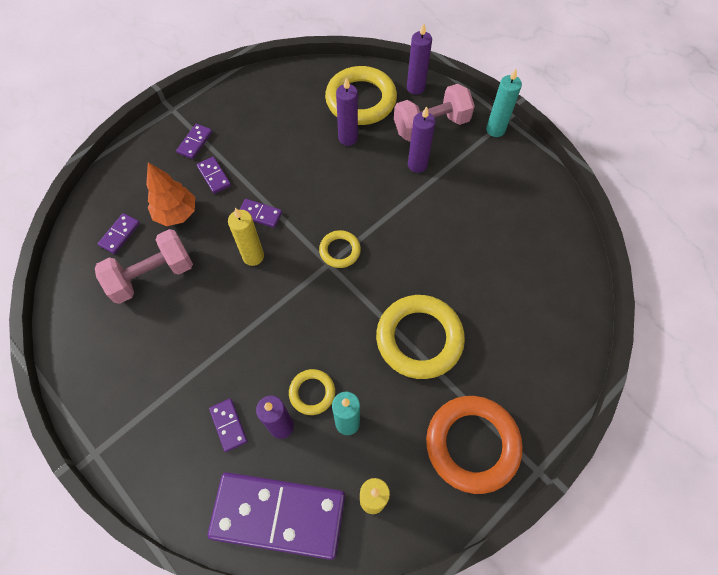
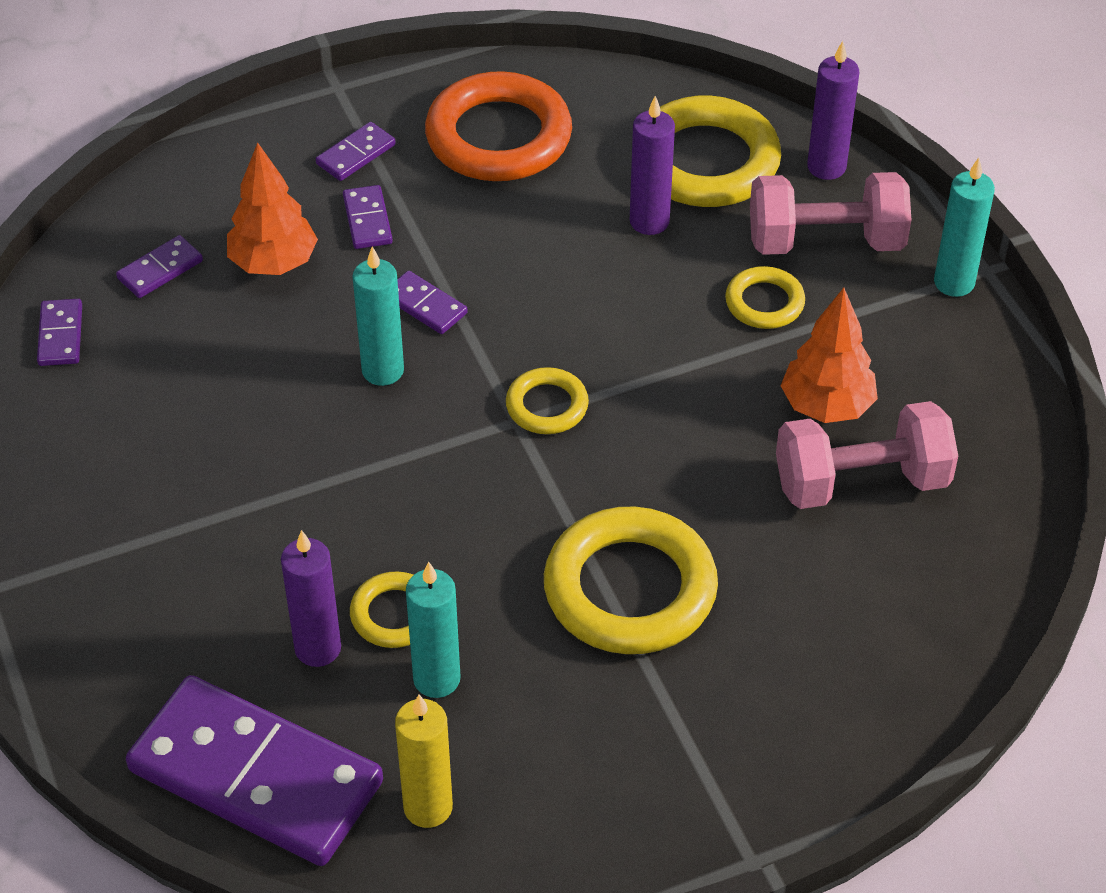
camera: 20 degrees right, 15 degrees down
(152, 275) = (190, 351): pink dumbbell -> pink dumbbell (861, 482)
(228, 425) = (227, 618): purple domino -> purple domino (60, 335)
(253, 256) = (383, 370): yellow candle -> turquoise candle
(417, 165) = (764, 302): purple candle -> yellow ring
(467, 210) = (826, 406): none -> orange tree
(472, 444) = (648, 782): orange ring -> orange ring (498, 137)

